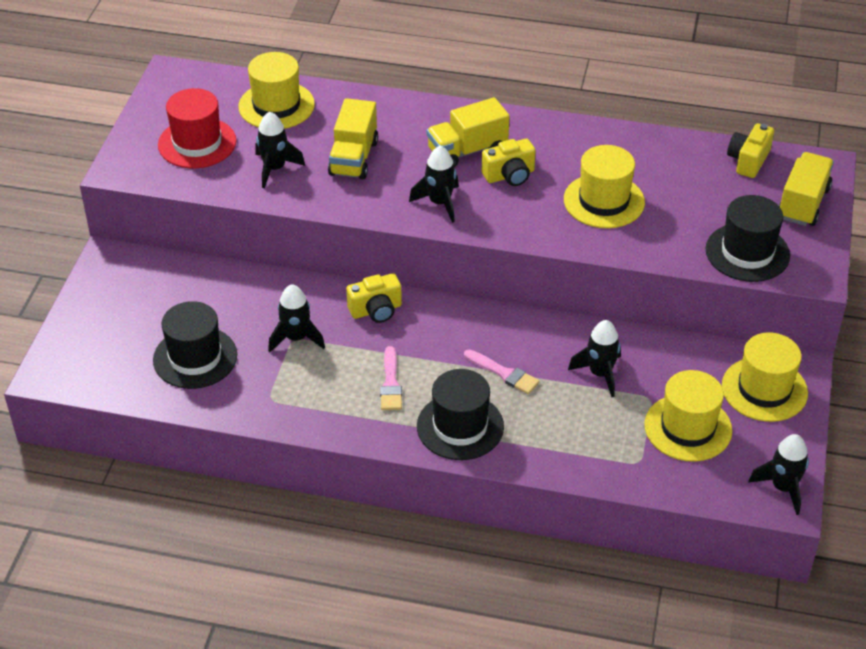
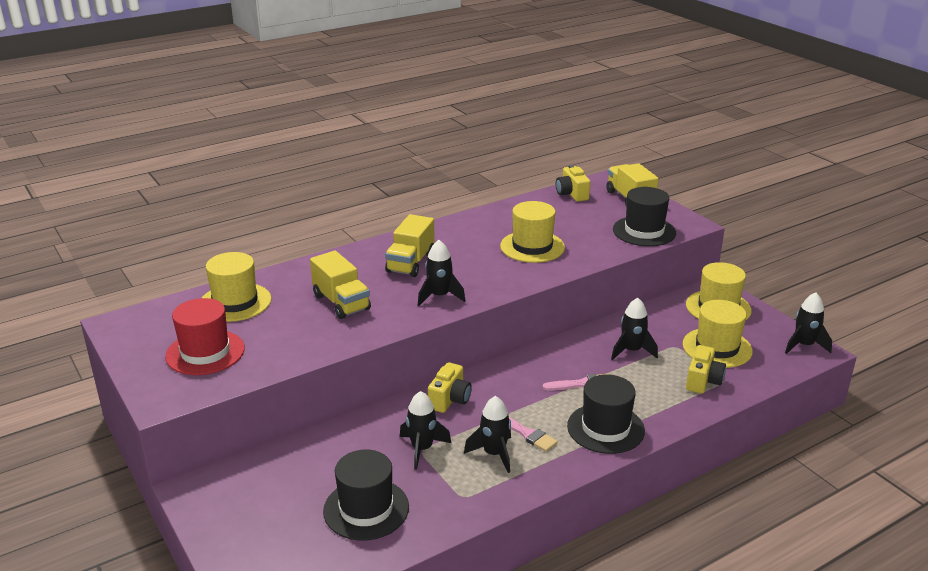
camera: 45 degrees left, 15 degrees down
(275, 169) = (293, 336): black rocket -> black rocket (494, 454)
(509, 175) = (458, 262): yellow camera -> yellow camera (703, 381)

